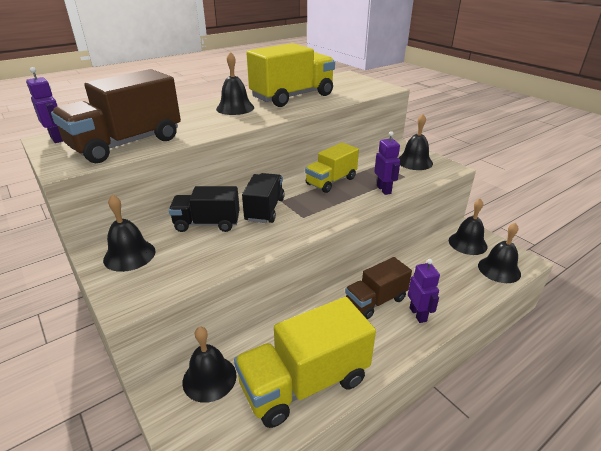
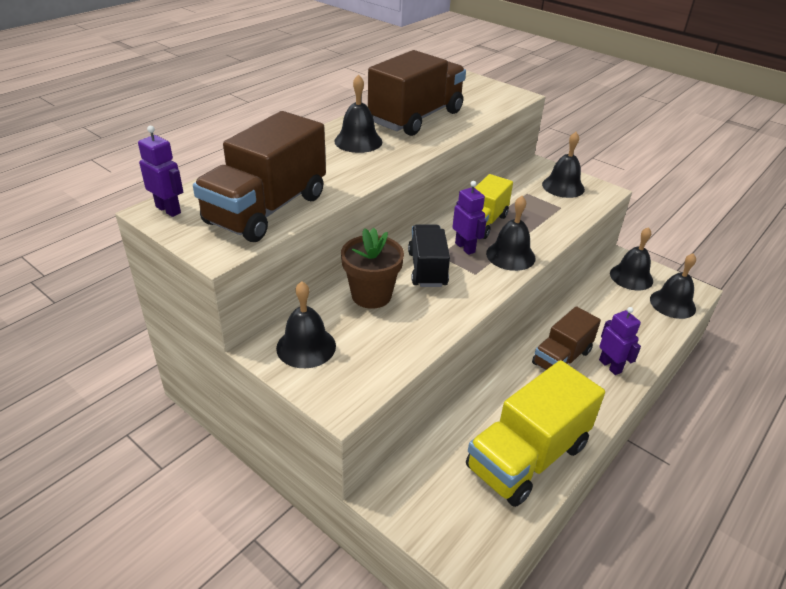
camera: 15 degrees left, 5 degrees up
(207, 224) = (371, 295): black truck -> brown flower pot
(209, 378) = (426, 470): black bell -> black bell (510, 255)
(292, 97) = (416, 117): yellow truck -> brown truck
(384, 190) = (546, 228): purple robot -> purple robot (465, 247)

